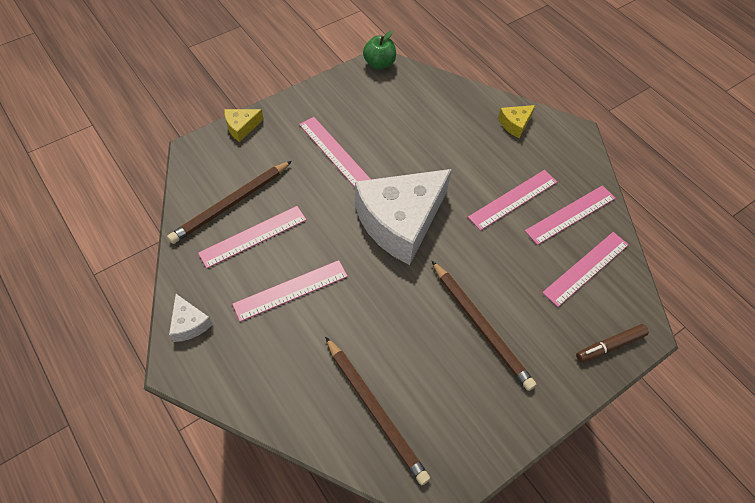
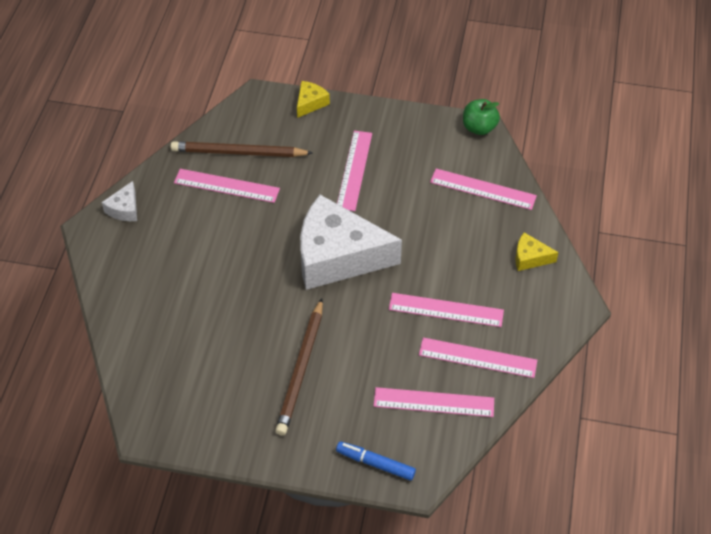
camera: 50 degrees right, 5 degrees down
(241, 127) = (310, 103): yellow cheese -> yellow cheese turned 105 degrees clockwise
(291, 290) = (207, 240): pink ruler -> pink ruler (483, 189)
(375, 410) = (168, 355): brown pencil -> none
(610, 346) = (375, 463): brown marker -> blue marker

